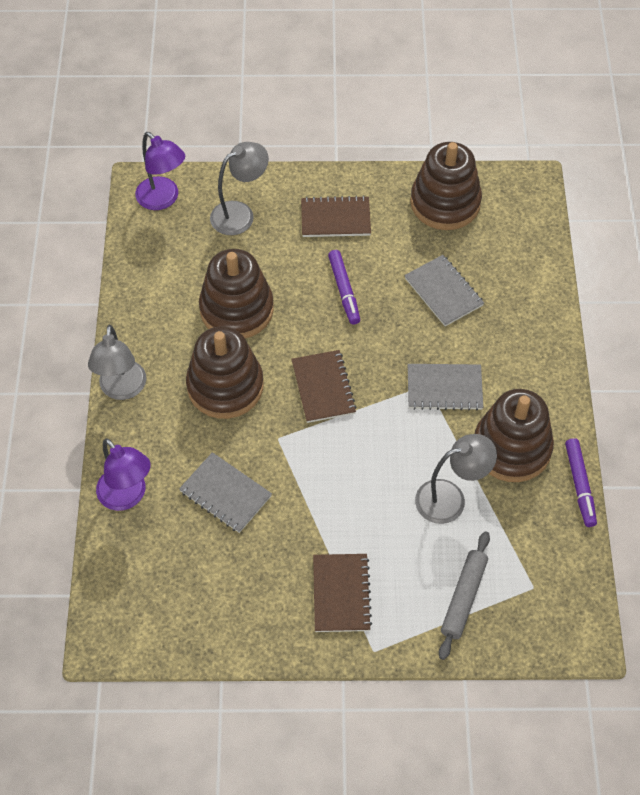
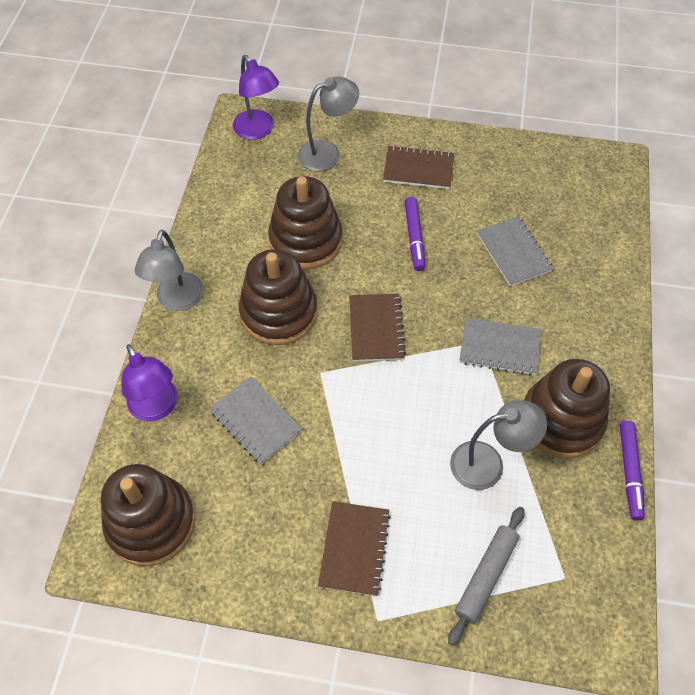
camera: 10 degrees right, 0 degrees up
(445, 203) = (528, 169): brown stacking toy -> brown stacking toy (151, 522)

